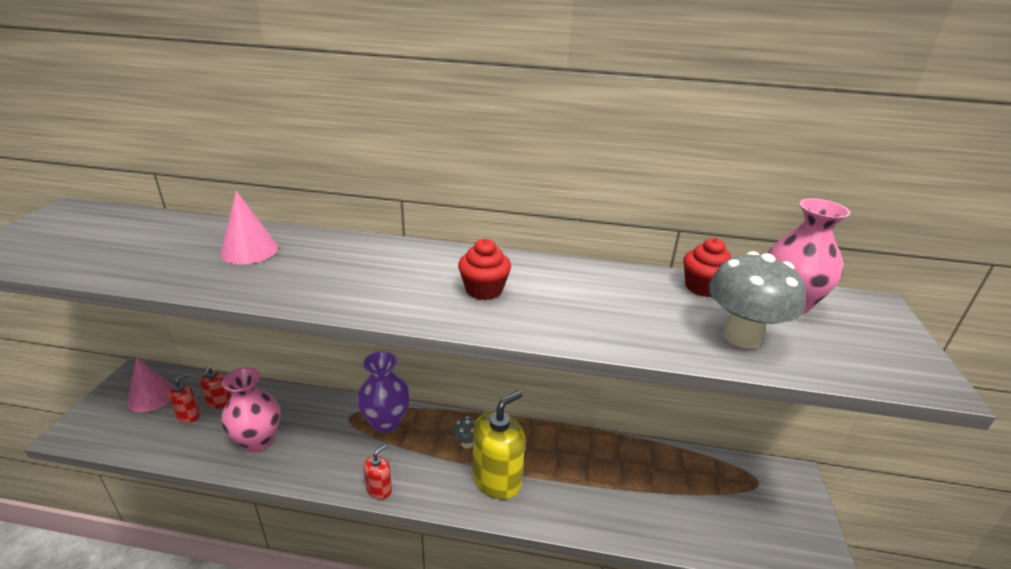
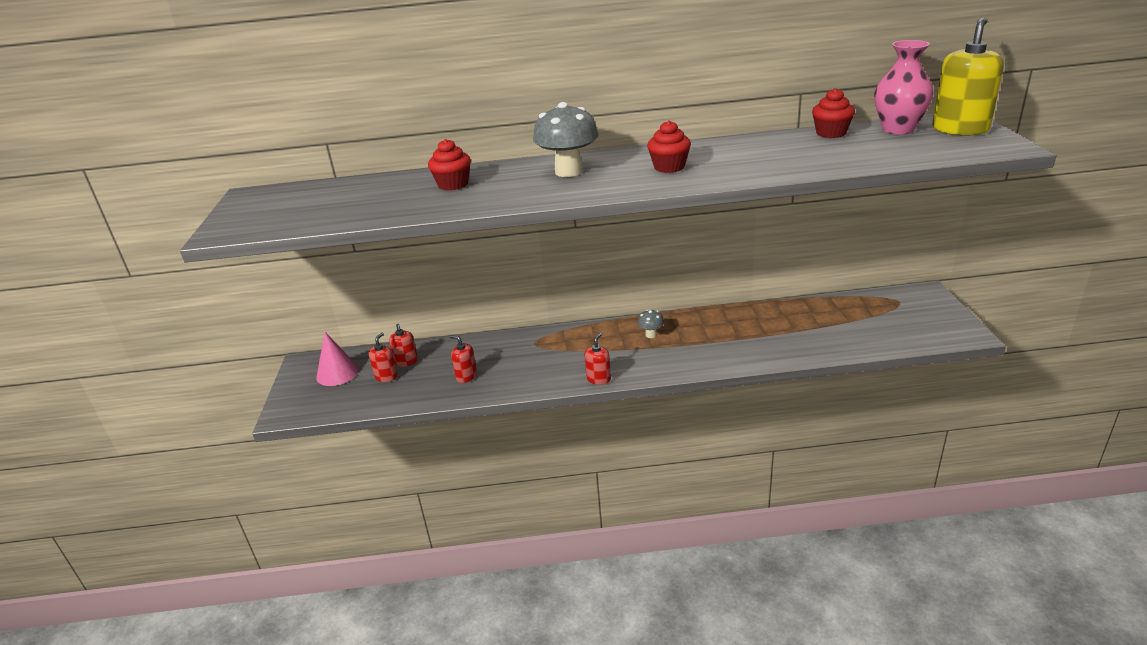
camera: 10 degrees left, 0 degrees up
(249, 250) = (453, 184): pink cone -> red cupcake
(258, 441) = (466, 376): pink vase -> red soap dispenser
(386, 422) = (570, 338): purple vase -> none
(497, 480) = (692, 350): yellow soap dispenser -> yellow soap dispenser (960, 129)
(741, 336) = (876, 152): grey mushroom -> grey mushroom (568, 171)

